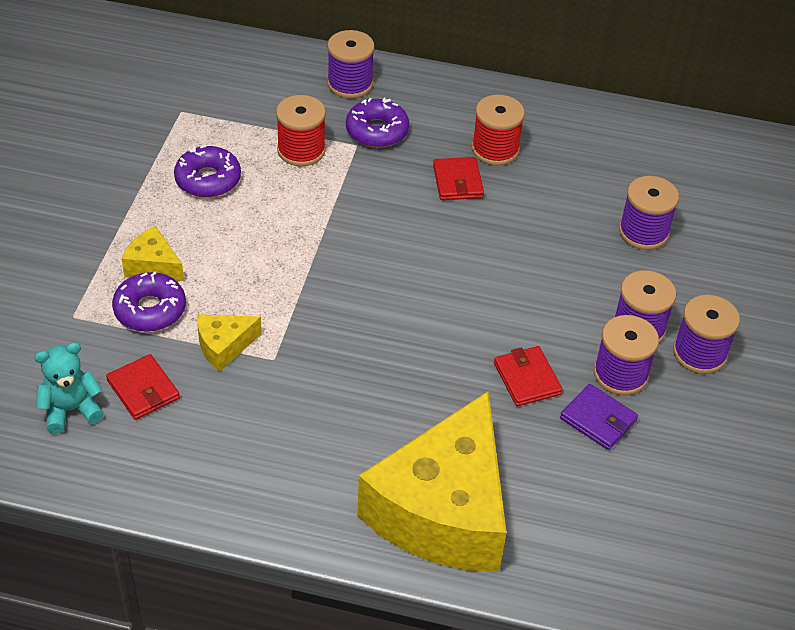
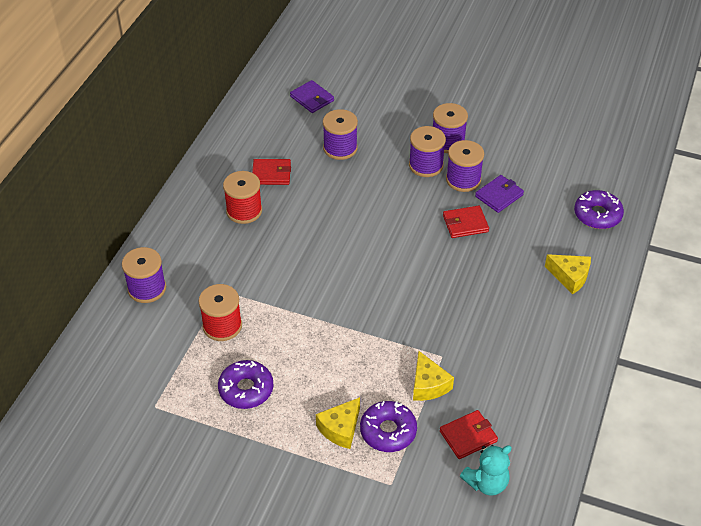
camera: 80 degrees left, 0 degrees up
(71, 410) = (486, 483): turquoise teddy bear -> turquoise teddy bear turned 105 degrees counterclockwise
(377, 131) = (209, 277): purple donut -> purple donut (597, 215)
(443, 510) = (570, 277): yellow cheese -> yellow cheese, size x0.41
(458, 181) = (275, 236): red wallet -> red wallet (271, 174)
(738, 195) = (312, 98): none -> purple wallet

